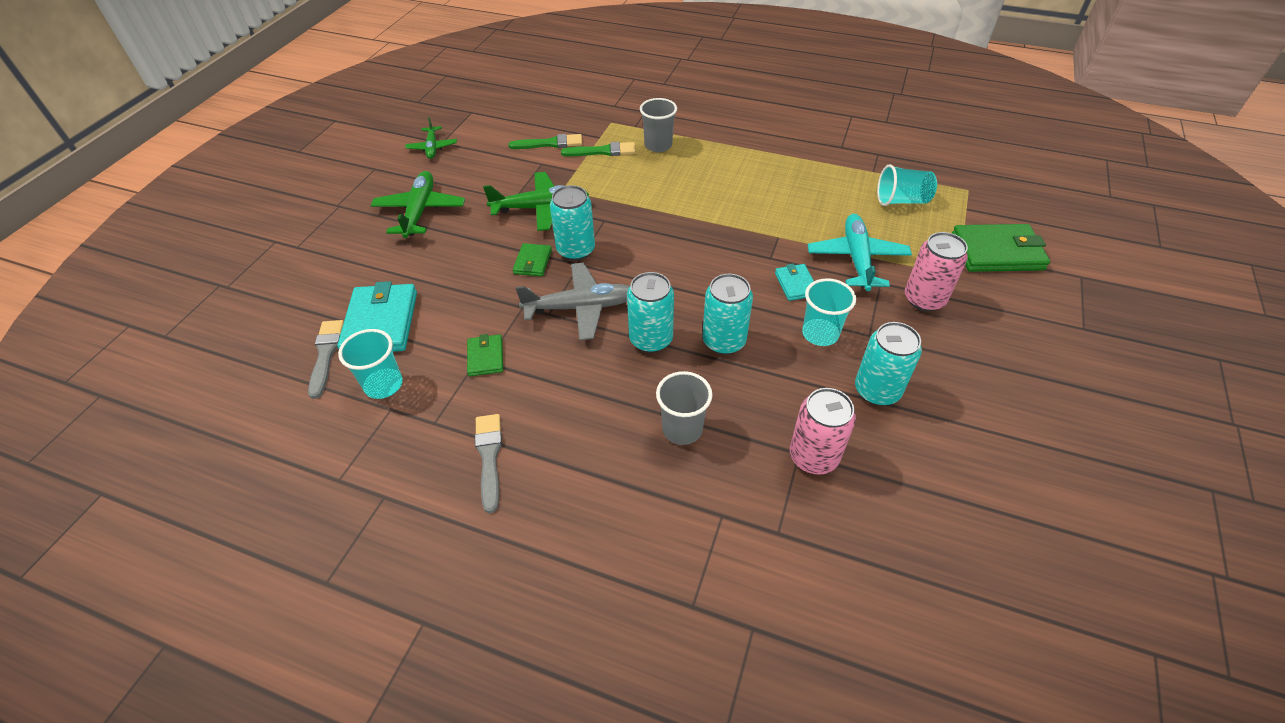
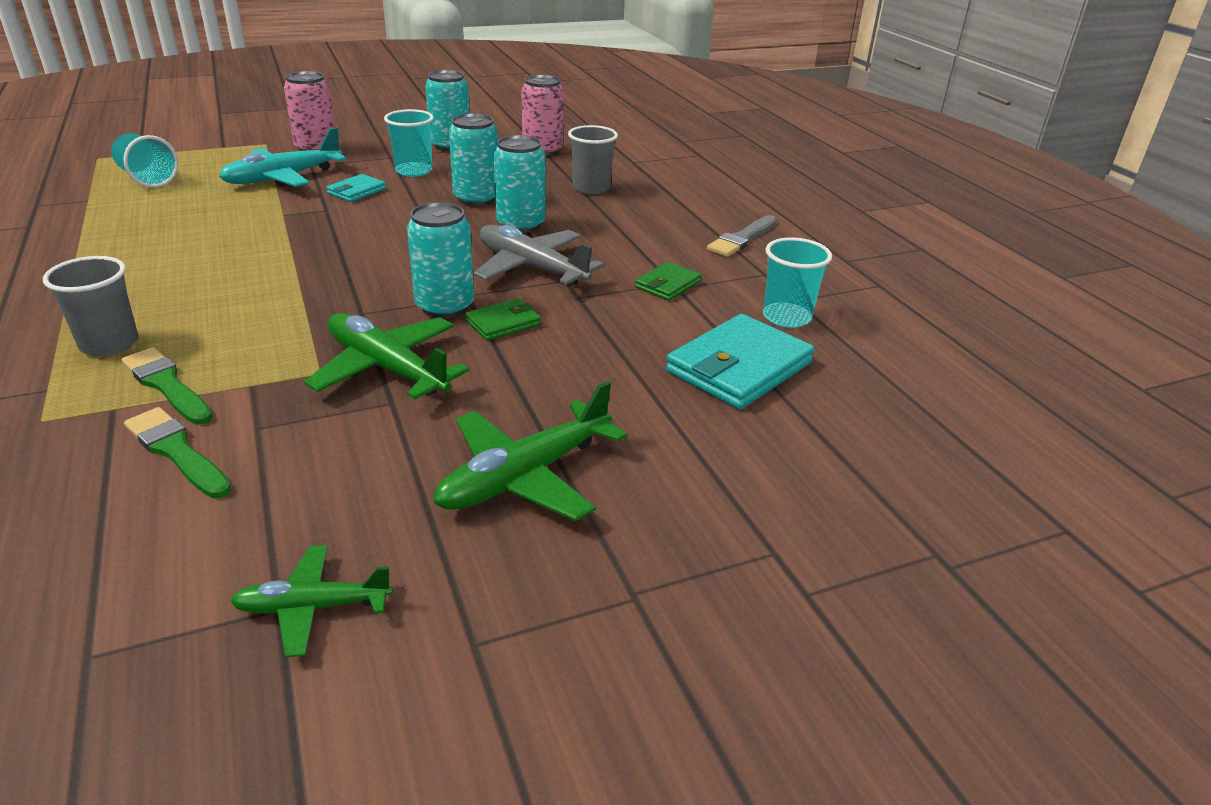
camera: 135 degrees left, 15 degrees down
(326, 354) = (829, 373): grey brush -> none
(432, 147) = (312, 607): green plane -> green plane turned 135 degrees counterclockwise
(997, 252) = (211, 137): green wallet -> none

